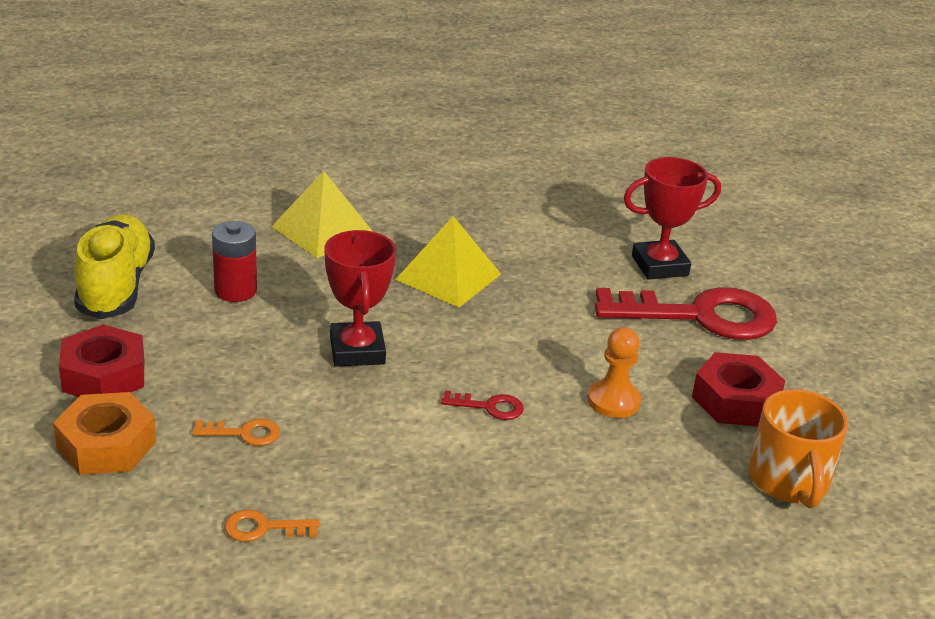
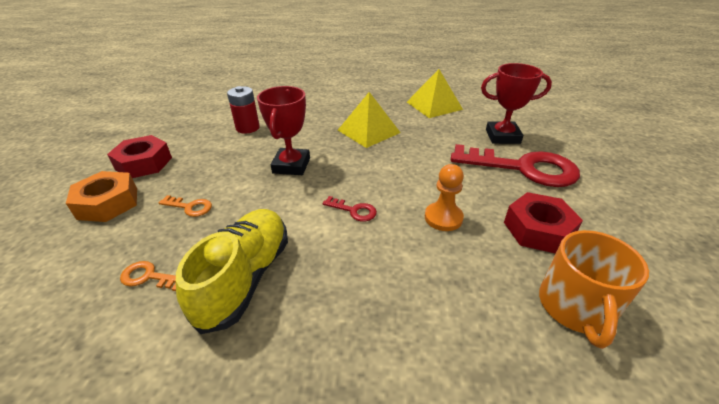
camera: 20 degrees right, 5 degrees up
(116, 286) = (190, 120): yellow shoe -> yellow shoe (245, 277)
(323, 230) = (313, 104): yellow pyramid -> yellow pyramid (434, 105)

